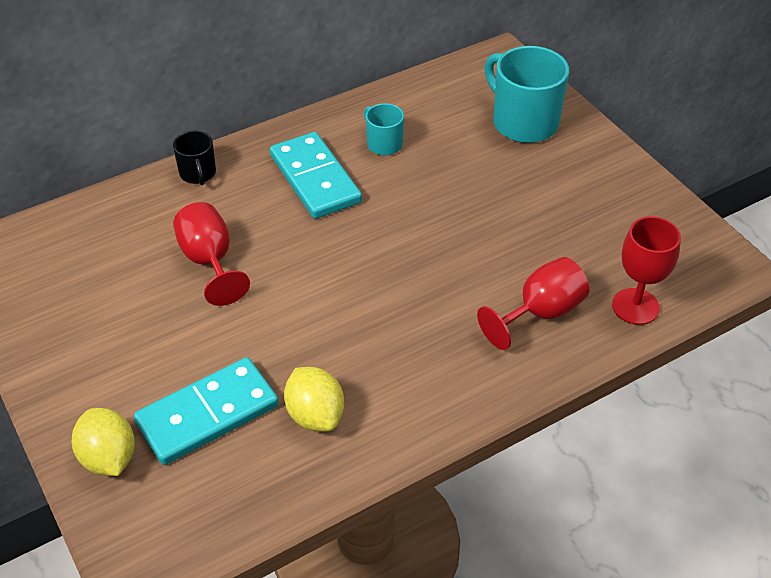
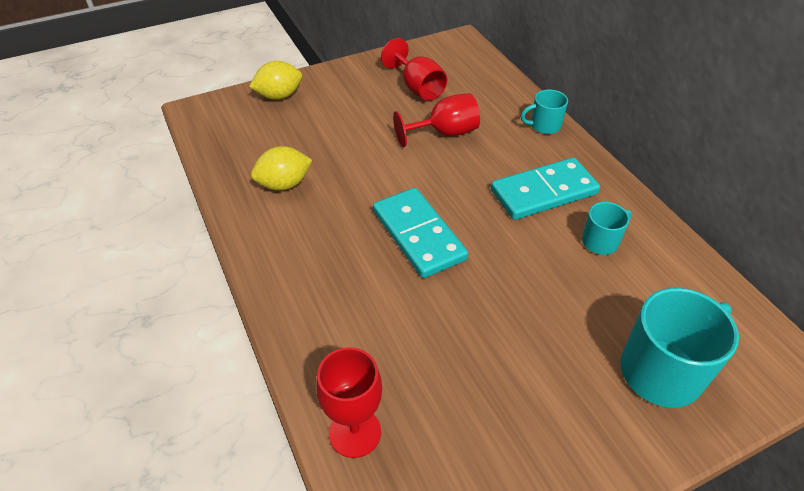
camera: 95 degrees right, 0 degrees up
(198, 174) = (544, 126): black mug -> turquoise mug
(207, 414) = (300, 134): turquoise domino -> turquoise domino (419, 235)
(540, 313) = (359, 341): red goblet -> red goblet (418, 88)

